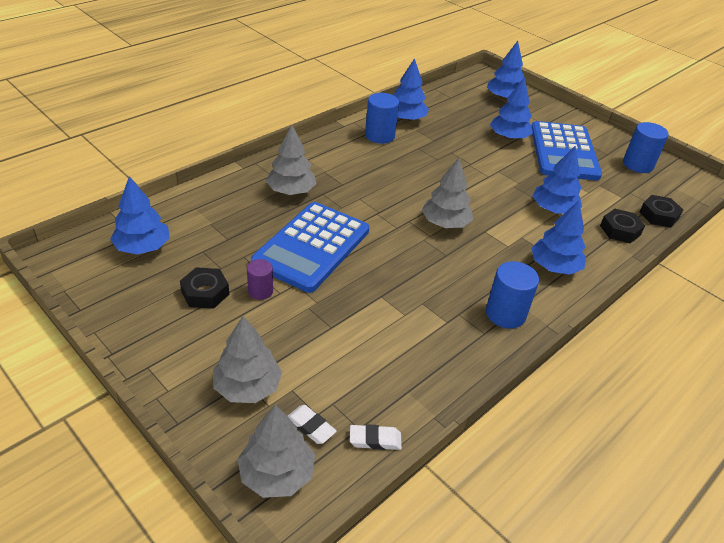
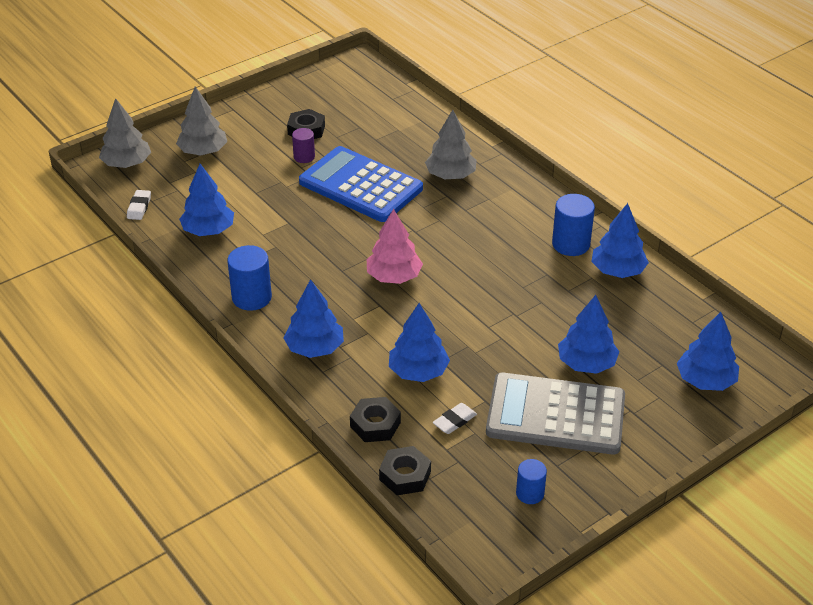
camera: 100 degrees right, 0 degrees up
(143, 247) = (366, 98): blue tree -> blue tree (208, 230)
(311, 426) = (160, 179): white eraser -> white eraser (454, 421)
(445, 223) = (394, 277): grey tree -> pink tree
(564, 152) = (555, 415): blue calculator -> grey calculator
(637, 165) = (530, 493): blue cylinder -> blue cylinder, size x0.61

